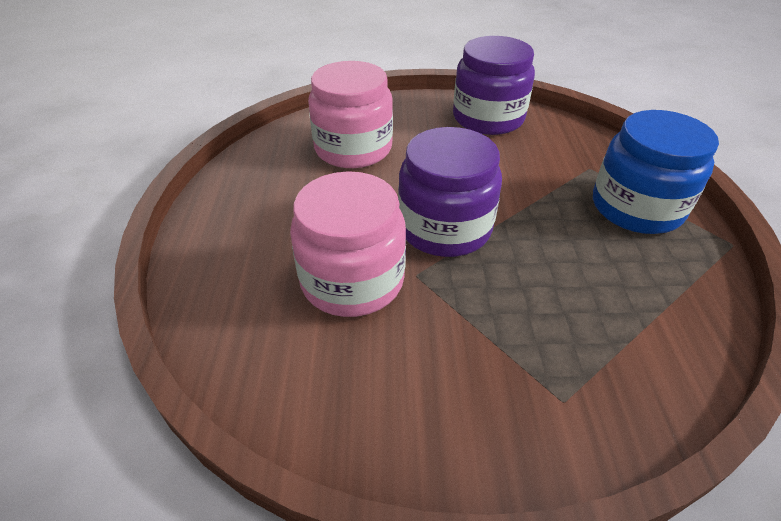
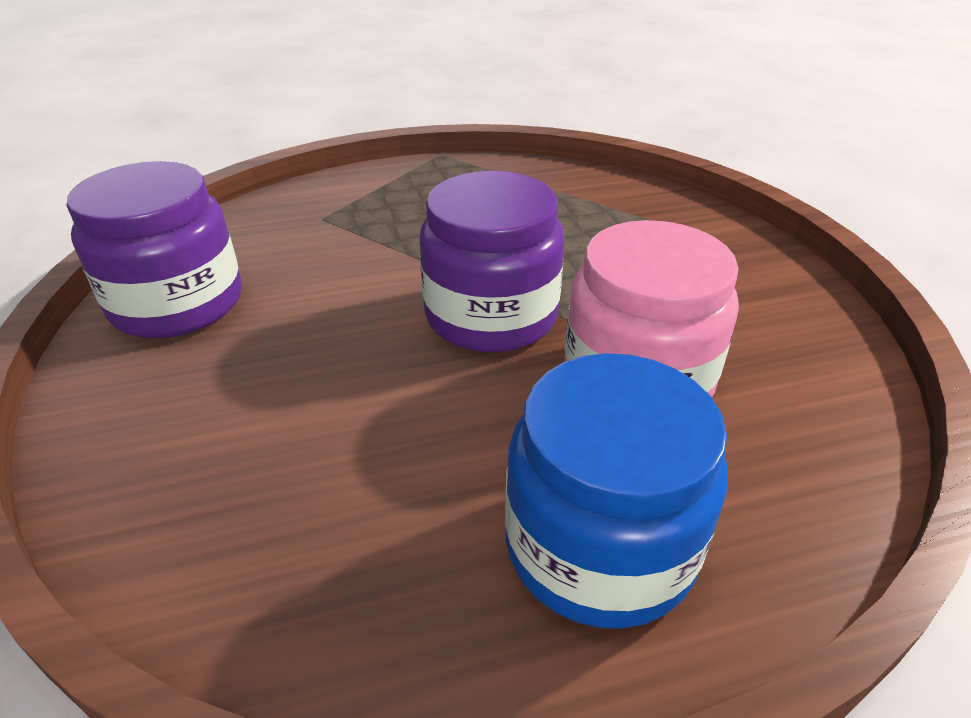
camera: 105 degrees left, 5 degrees down
(353, 148) = (290, 457): pink jar -> none
(636, 207) = (399, 193): blue jar -> blue jar (599, 546)

